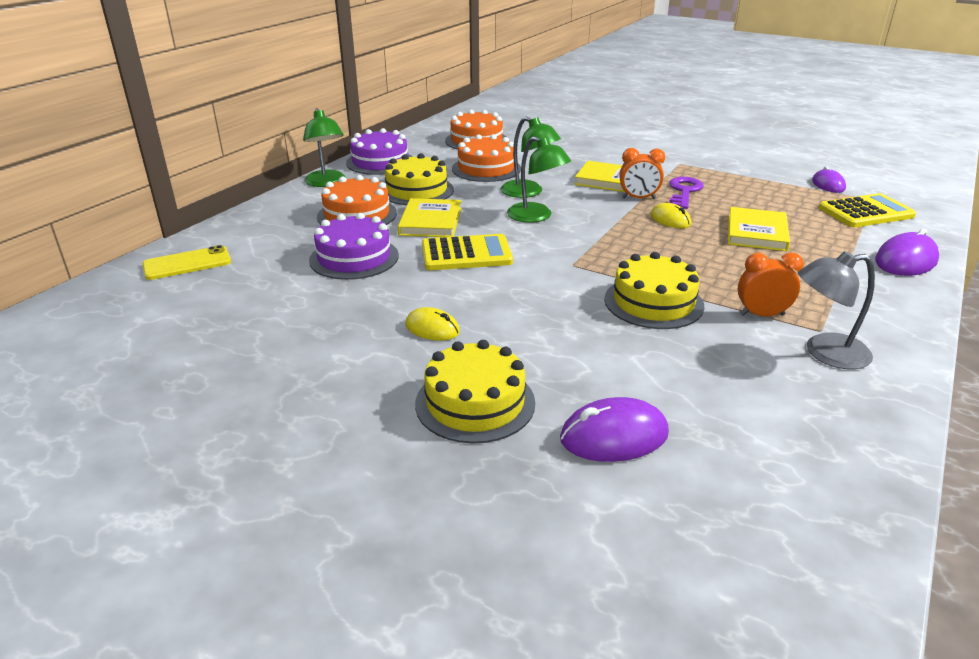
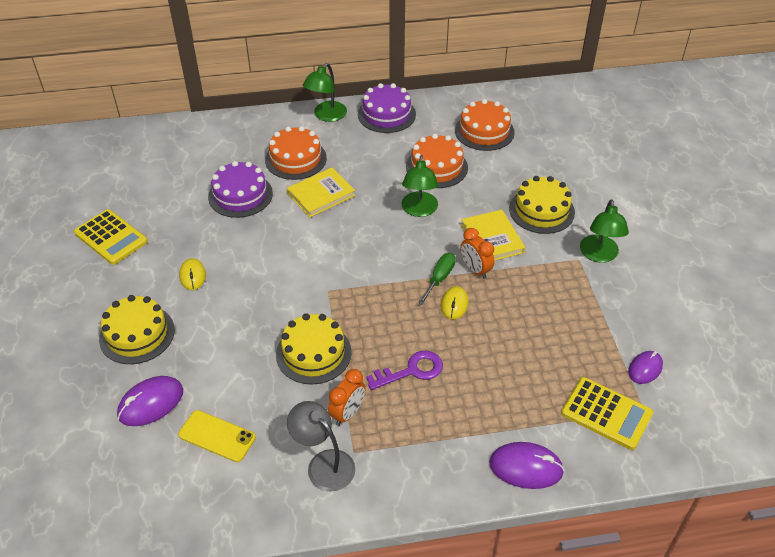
camera: 50 degrees right, 15 degrees up
(187, 263) = (171, 141): yellow phone -> yellow phone (217, 436)
(417, 190) = (360, 159): yellow cake -> yellow cake (541, 210)
(466, 254) = (293, 236): yellow calculator -> yellow calculator (111, 237)
(536, 216) = (382, 236): green lamp -> green lamp (599, 255)
(614, 436) = (151, 403): purple mouse -> purple mouse turned 75 degrees counterclockwise
(628, 214) = (439, 278): none -> green screwdriver
(684, 191) = (519, 288): purple key -> purple key (411, 371)
(757, 233) = (484, 361): yellow book -> none
(762, 315) = (347, 413): orange clock -> orange clock turned 75 degrees clockwise

